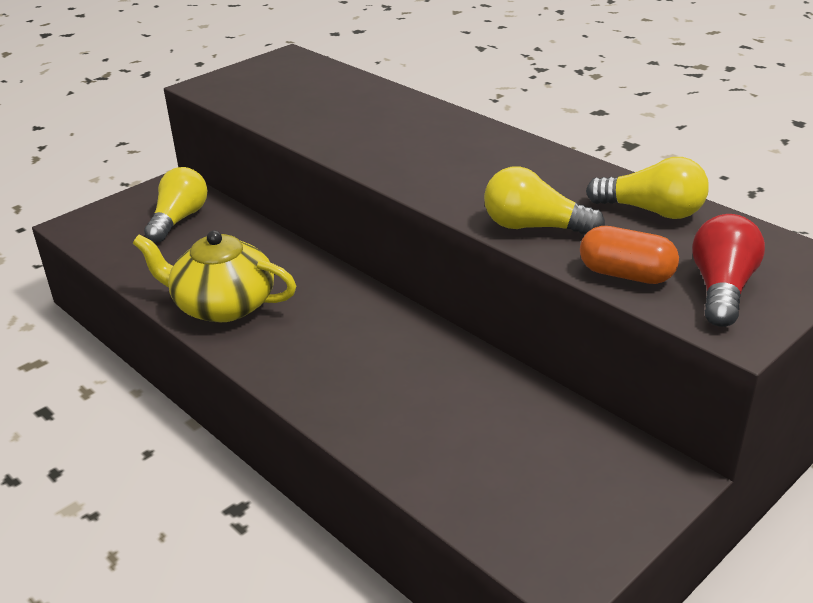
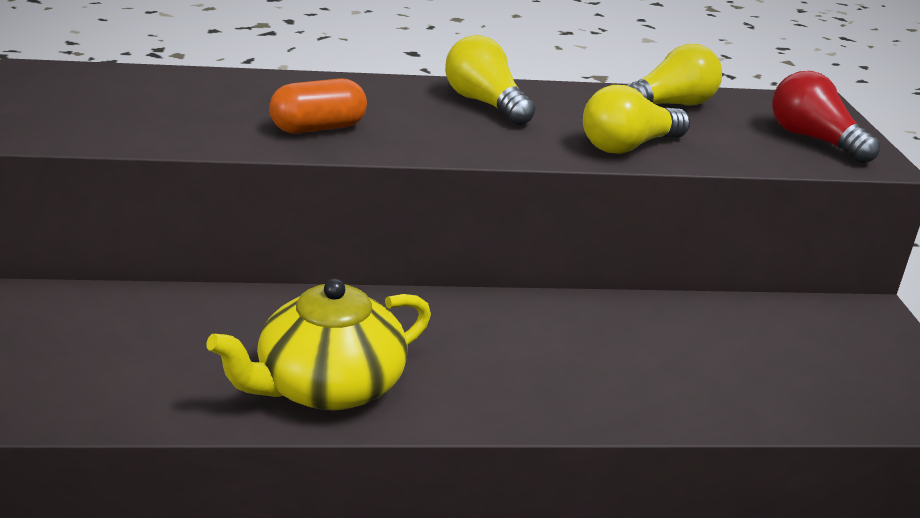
camera: 55 degrees left, 5 degrees down
(179, 219) = (83, 330): yellow light bulb -> yellow light bulb (485, 103)
(626, 274) = (752, 154): orange capsule -> orange capsule (318, 128)

